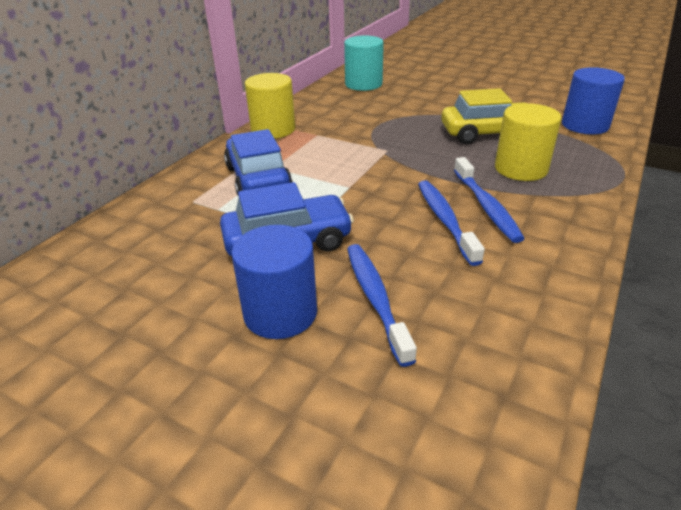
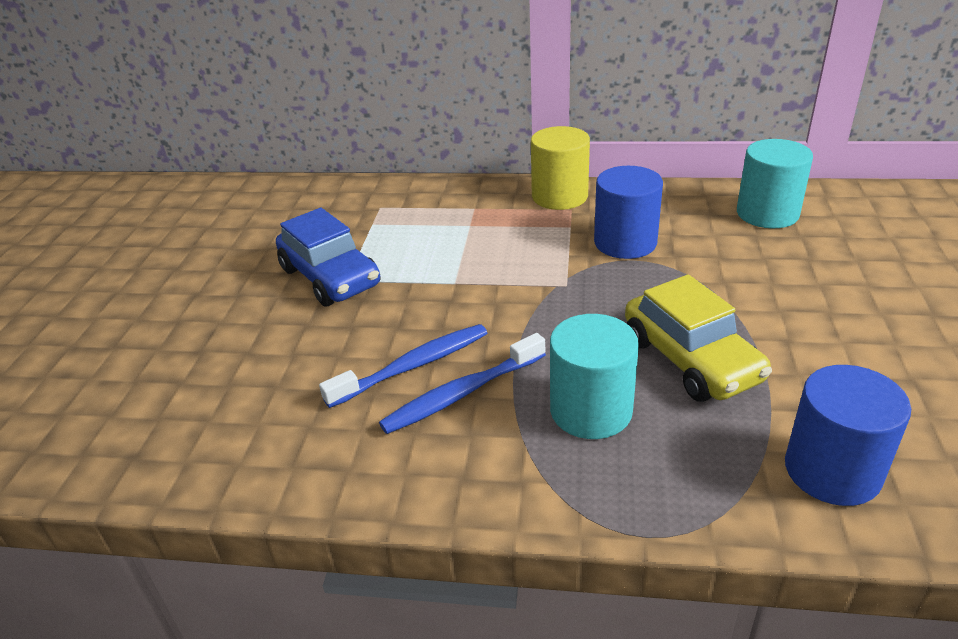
camera: 70 degrees right, 0 degrees up
(258, 179) = (439, 225): blue car -> none
(280, 313) = (225, 306): blue cylinder -> blue cylinder (625, 242)
(375, 298) = (254, 351): blue toothbrush -> none
(521, 169) = (591, 410): yellow cylinder -> turquoise cylinder

